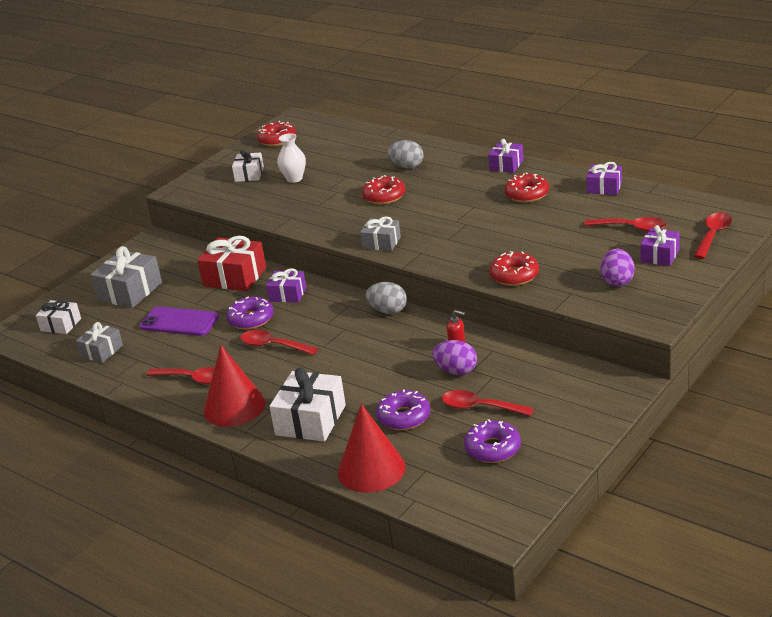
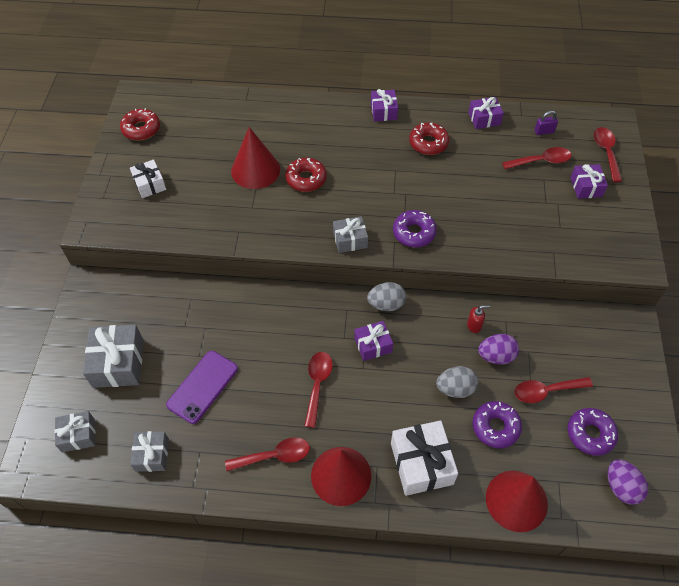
camera: 35 degrees left, 25 degrees up
(61, 325) = (78, 435): white gift -> grey gift
(179, 322) = (203, 387): purple phone -> purple phone turned 45 degrees counterclockwise
(235, 277) = (212, 308): red gift -> none
(251, 319) = (270, 358): purple donut -> purple donut (414, 233)
(273, 346) = (317, 384): red spoon -> red spoon turned 105 degrees clockwise
(287, 294) = (281, 314): purple gift -> purple gift (373, 345)
(294, 179) = (201, 178): white vase -> none
(346, 182) = (255, 170): none -> red cone
(407, 166) = (297, 135): grey egg -> grey egg (455, 389)
(514, 275) = (494, 246): red donut -> none
(617, 281) = (578, 227): purple egg -> purple egg (621, 487)
(659, 208) = (544, 131): none -> purple padlock

